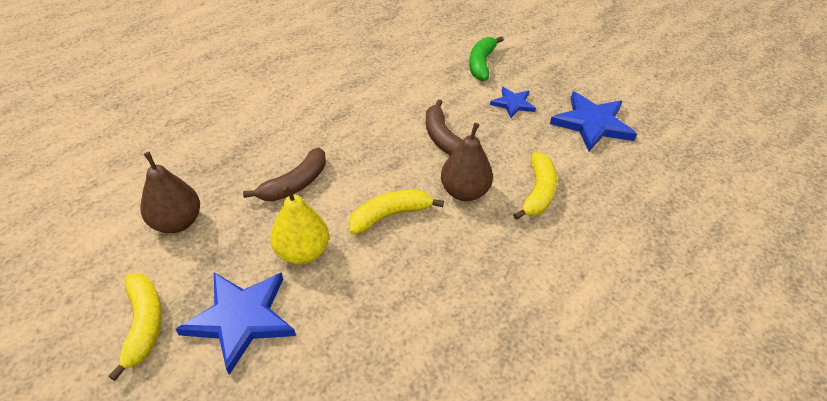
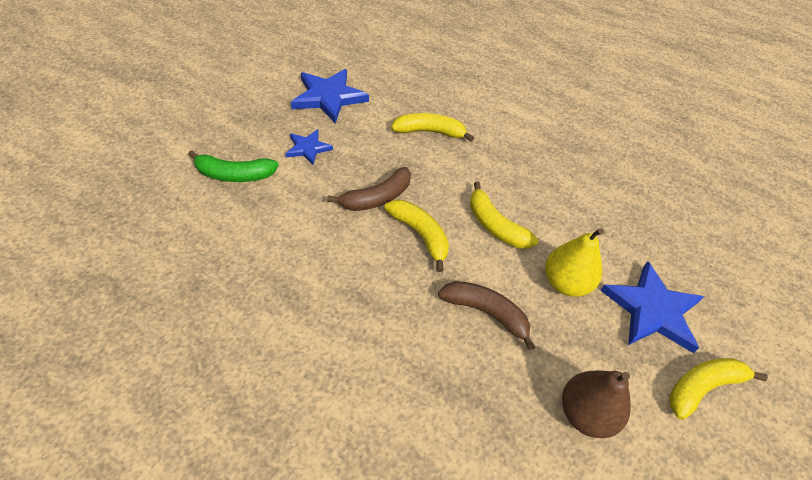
camera: 105 degrees left, 5 degrees up
(392, 159) = (420, 235): none -> yellow banana
(464, 192) = (446, 177): brown pear -> none

